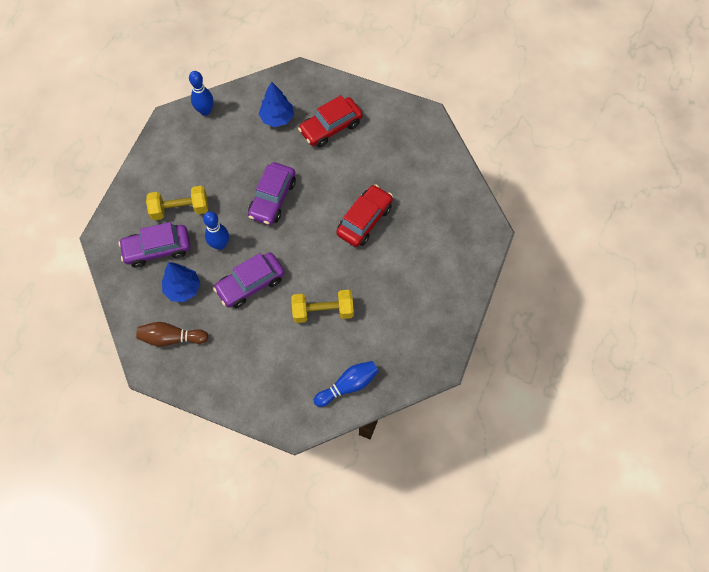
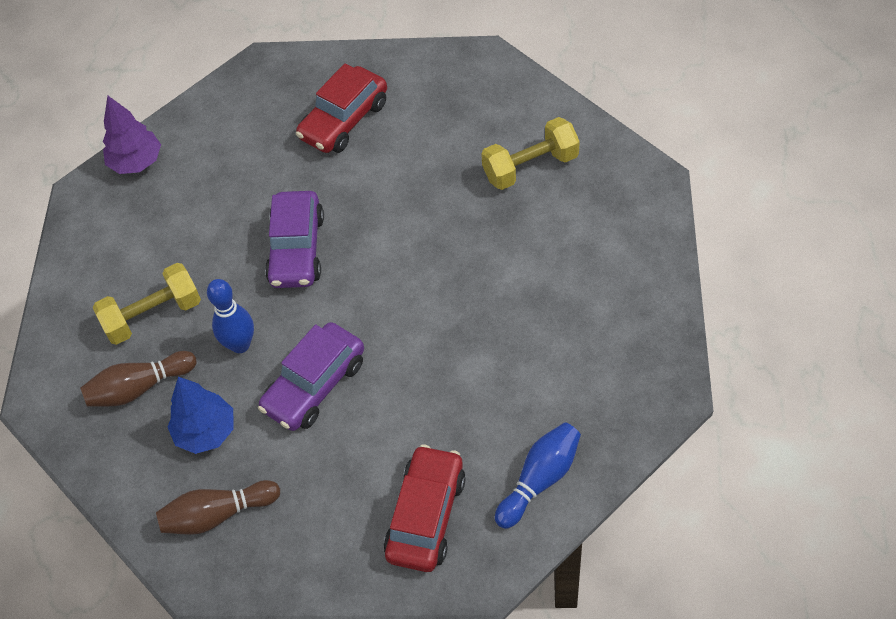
camera: 15 degrees left, 10 degrees down
(157, 249) = (139, 387): purple car -> brown bowling pin
(205, 111) = (136, 162): blue bowling pin -> purple tree
(277, 118) = (255, 135): blue tree -> none
(323, 311) = (449, 383): yellow dumbbell -> yellow dumbbell (530, 167)
(364, 220) = (455, 230): red car -> red car (426, 516)

